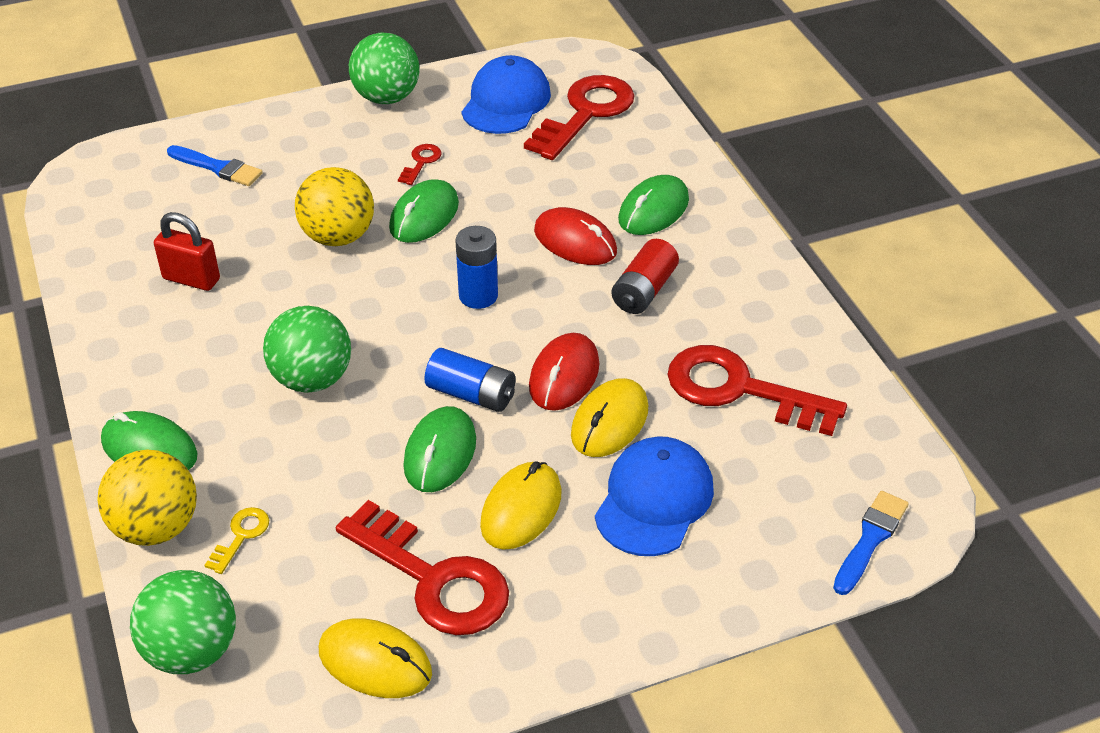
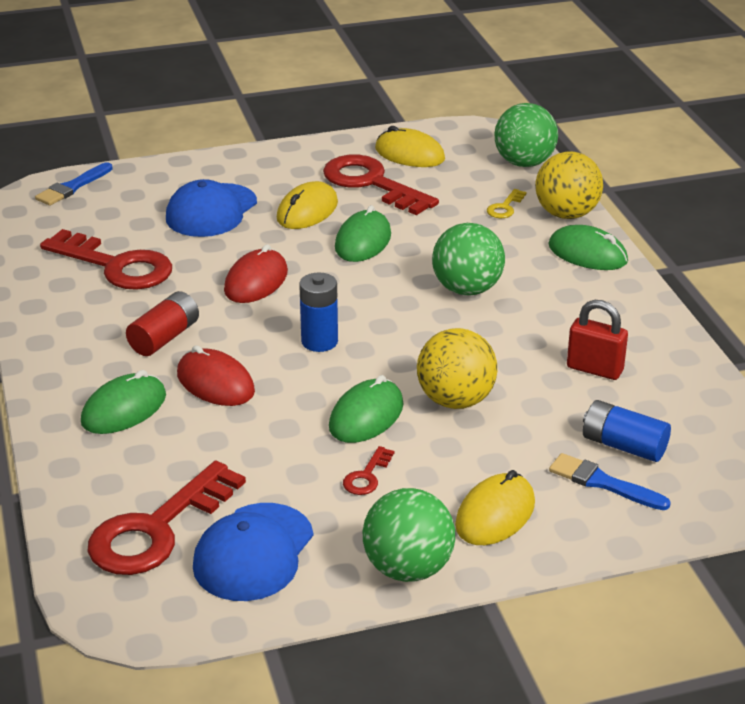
camera: 175 degrees left, 10 degrees down
(471, 394) = (334, 274): blue battery -> blue battery (623, 446)
(610, 422) = (228, 252): yellow mouse -> yellow mouse (495, 514)

